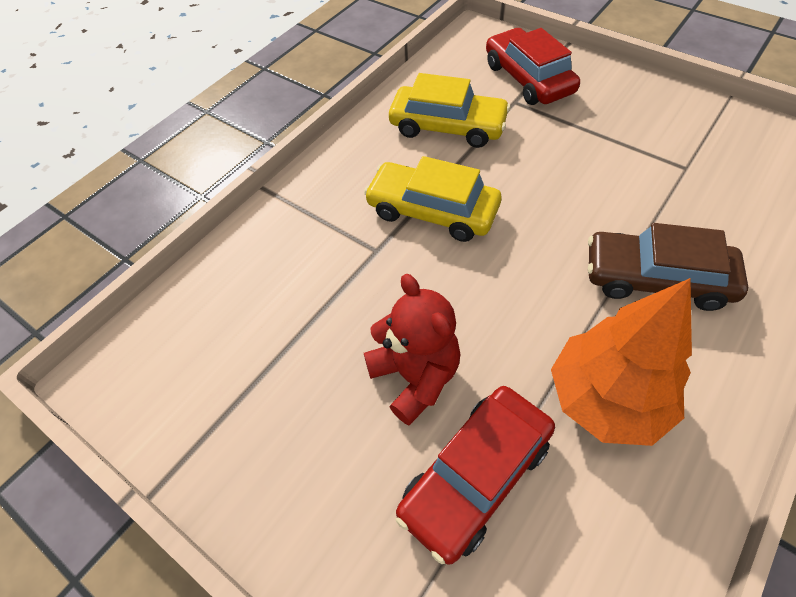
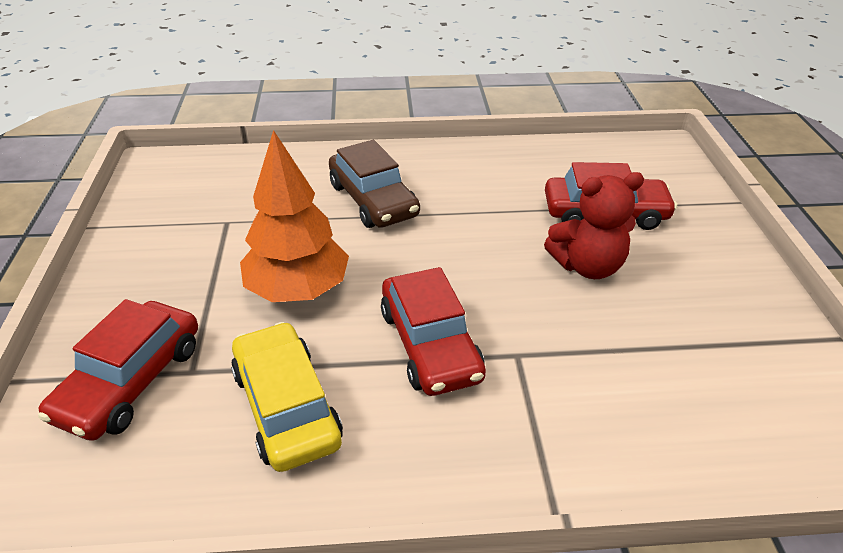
camera: 135 degrees left, 15 degrees down
(415, 376) = (587, 266): red teddy bear -> red teddy bear turned 120 degrees counterclockwise
(432, 211) = (430, 344): yellow car -> red car
(607, 399) = (493, 189): orange tree -> orange tree (298, 290)

